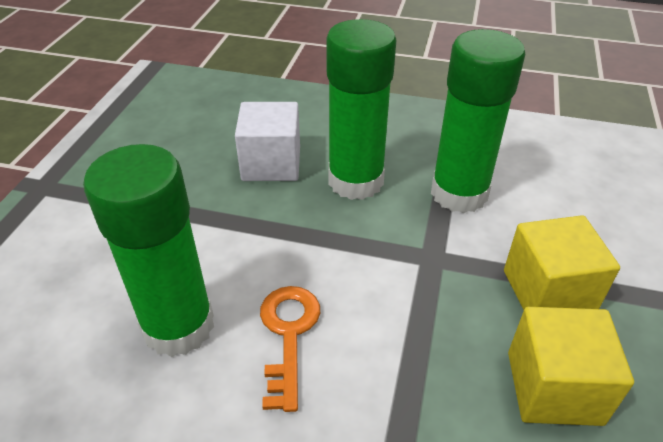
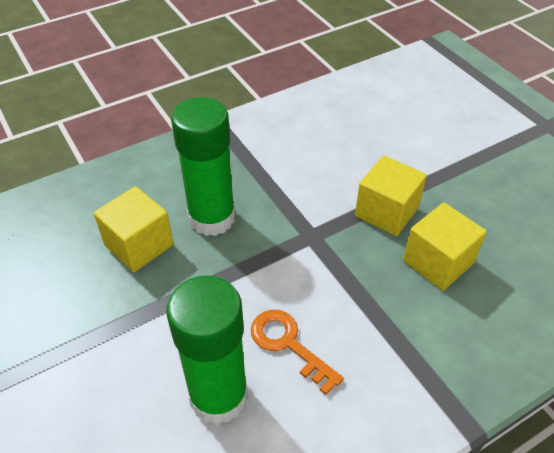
camera: 45 degrees left, 5 degrees up
(271, 164) = (139, 245): white cube -> yellow cube
(459, 193) = (282, 183): green glue stick -> none

